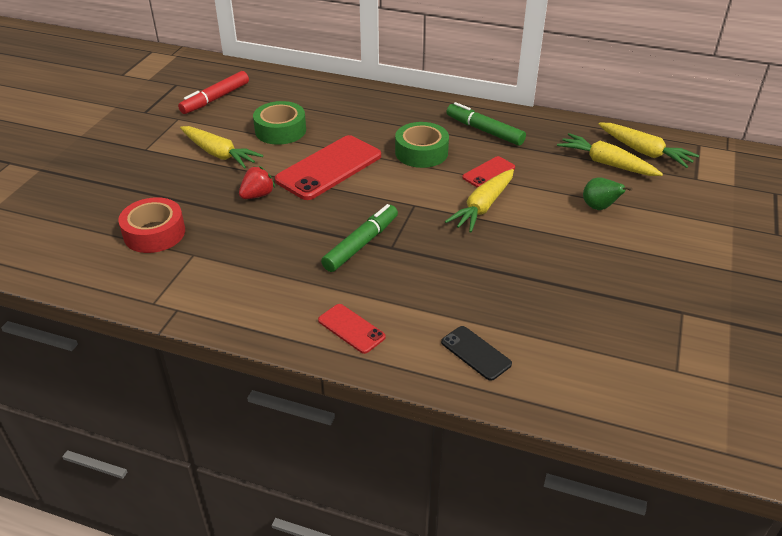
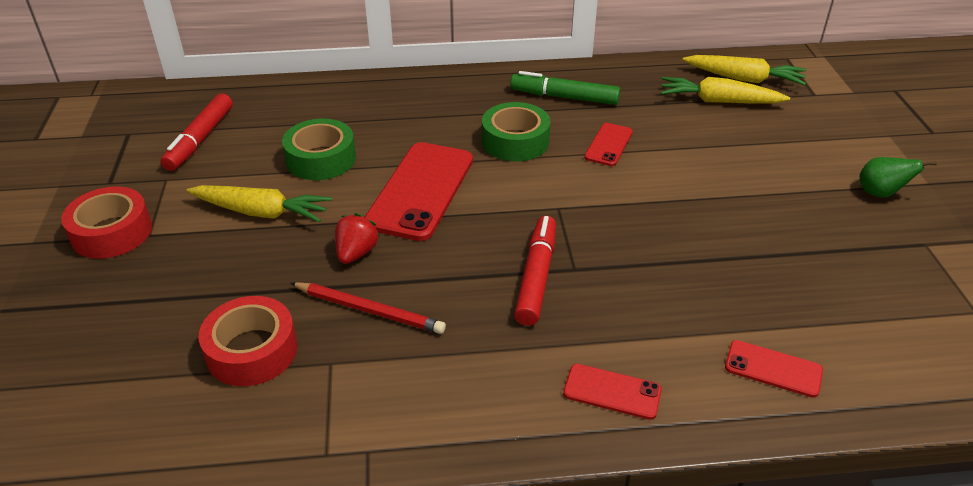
camera: 25 degrees left, 0 degrees up
(126, 142) = (112, 232): none -> red tape
(239, 231) = (369, 310): none -> red pencil
(361, 244) = (536, 277): green marker -> red marker
(475, 353) = (773, 369): black phone -> red phone
(482, 207) = (635, 188): yellow carrot -> none
(599, 207) = (753, 152): green pear -> green pear (880, 193)

